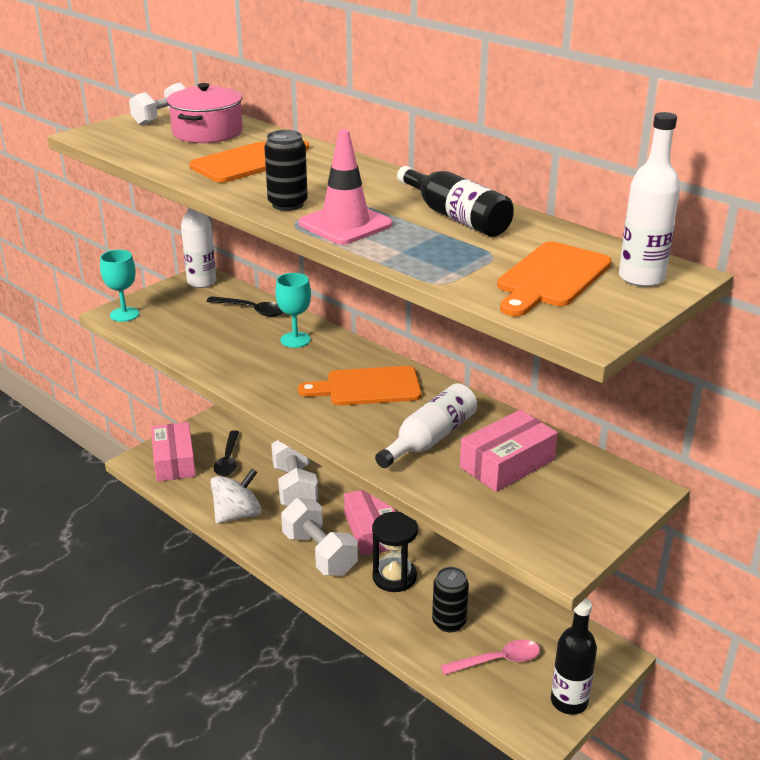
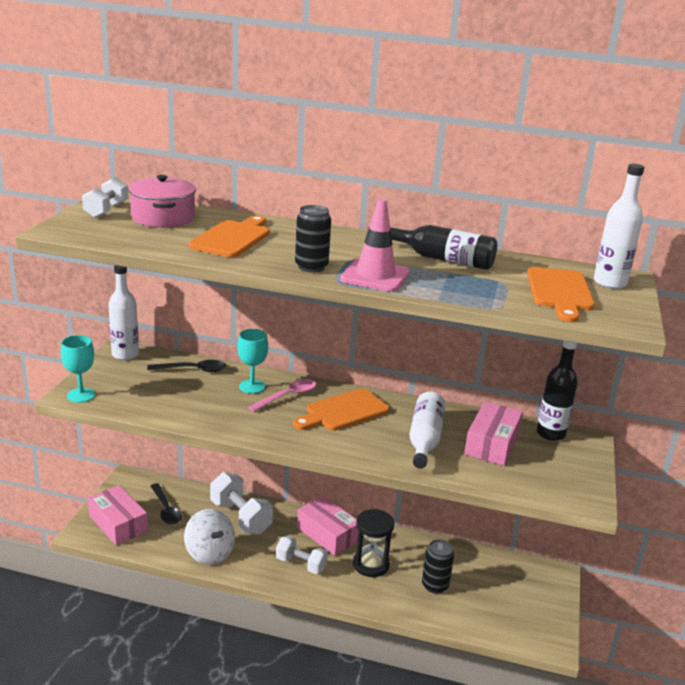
camera: 30 degrees left, 5 degrees down
(237, 514) = (209, 553): white spinning top -> white spinning top turned 120 degrees clockwise
(319, 553) = (301, 564): white dumbbell -> white dumbbell, size x0.65
(497, 660) = (488, 602): pink spoon -> pink spoon (287, 396)
(569, 701) = (553, 614): black bottle -> black bottle (550, 434)

